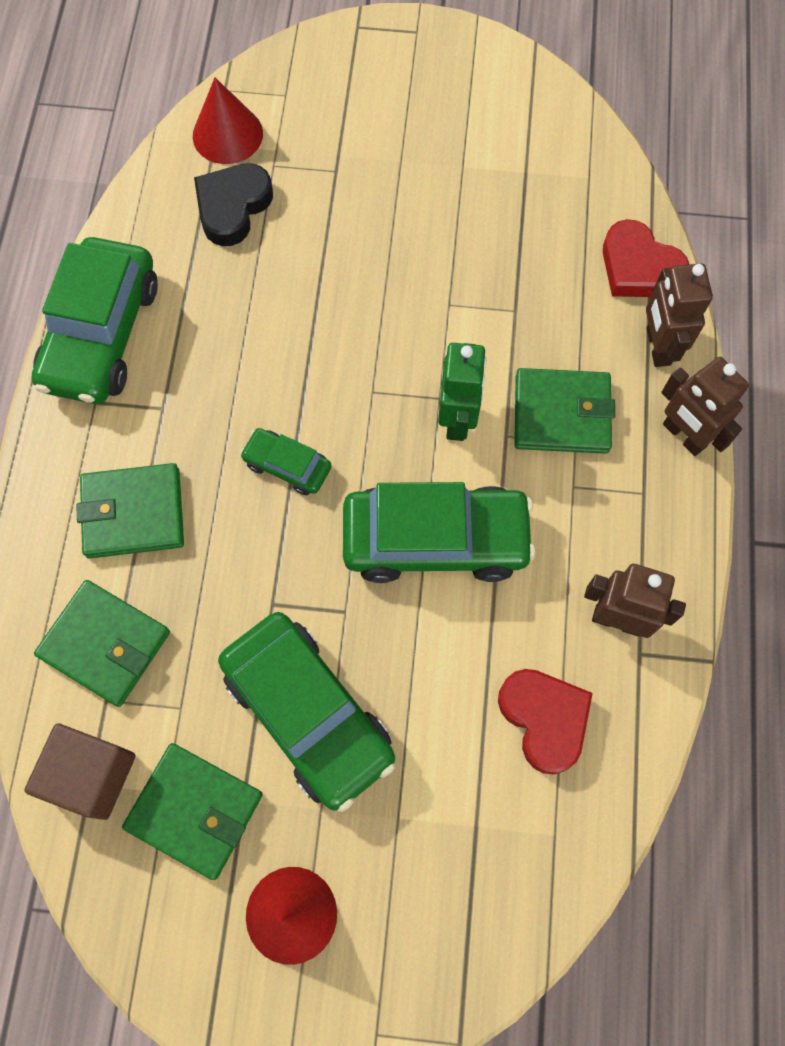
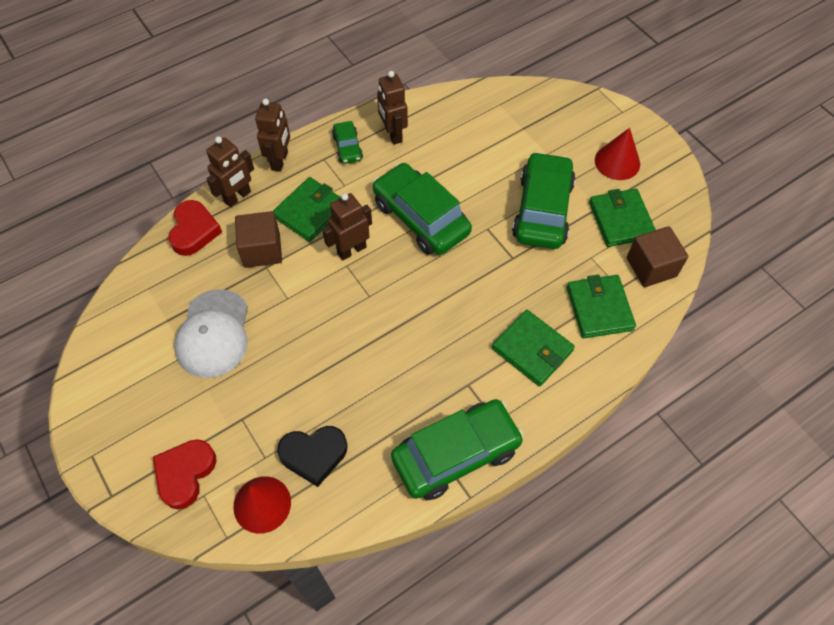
camera: 130 degrees left, 10 degrees down
(287, 466) = (443, 302): green car -> green car (347, 147)
(457, 419) = (351, 250): green robot -> brown robot
(466, 204) = (213, 334): none -> white cap
(544, 719) = (459, 133): red heart -> red heart (185, 474)
(545, 321) = (262, 250): none -> brown cube
(561, 414) = (310, 211): green wallet -> green wallet turned 75 degrees clockwise

